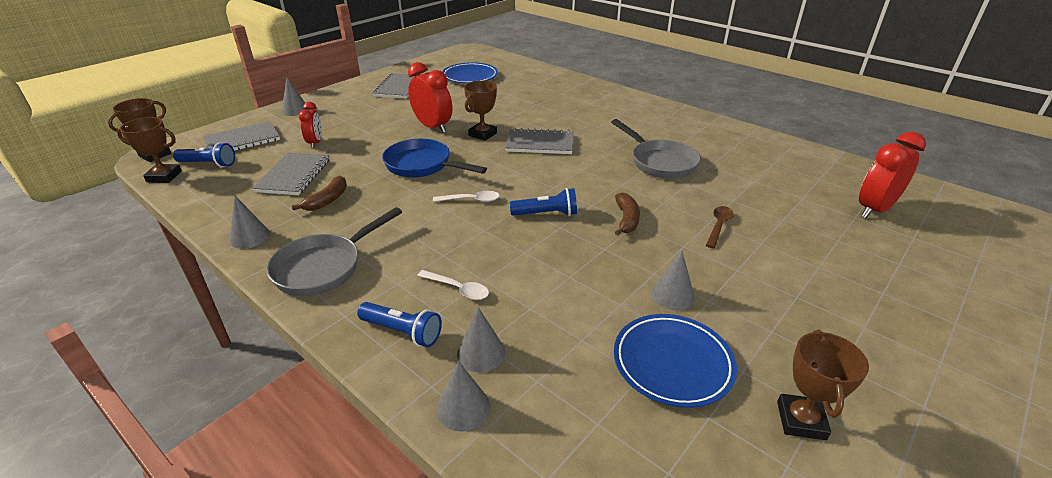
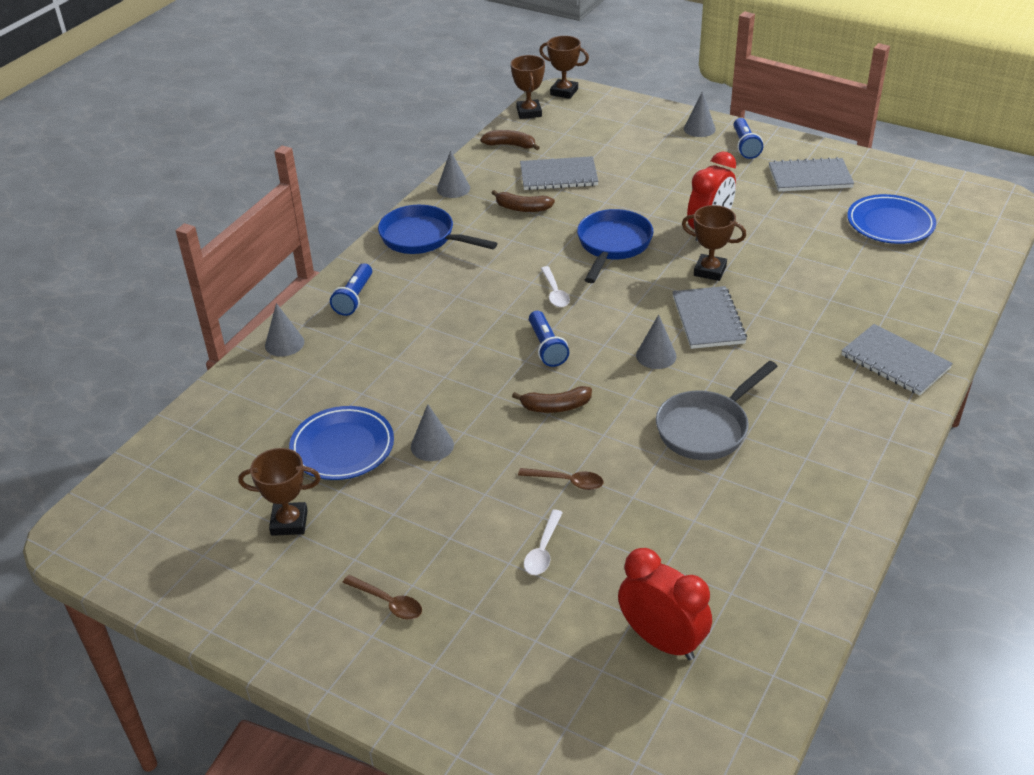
camera: 80 degrees right, 5 degrees up
(208, 164) = (560, 124): blue flashlight -> blue flashlight (745, 146)
(210, 193) = (510, 145): none -> brown banana
(242, 140) = (613, 124): grey notebook -> grey notebook (895, 362)
(315, 143) = (629, 166): red clock -> none
(324, 267) = (422, 238): grey pan -> blue pan
(458, 289) = (411, 314): white spoon -> white spoon (543, 550)
(481, 353) = (338, 341): grey cone -> grey cone (656, 355)
(893, 345) = (388, 602): none -> brown spoon

